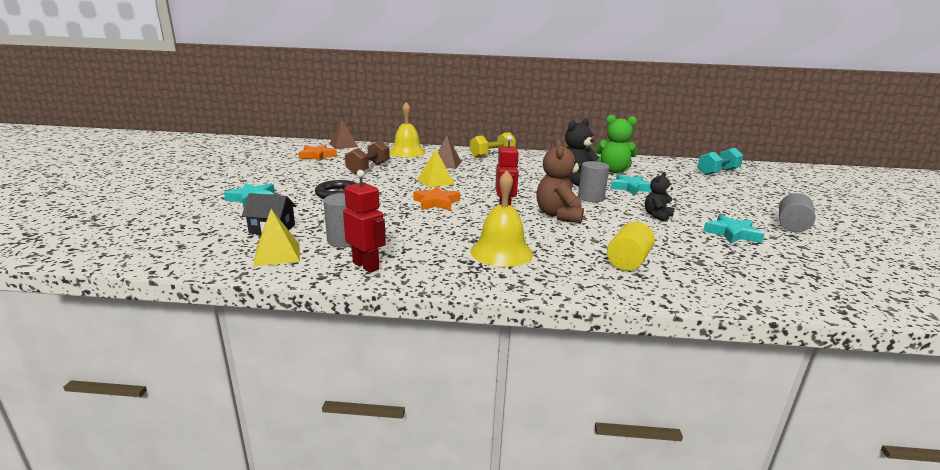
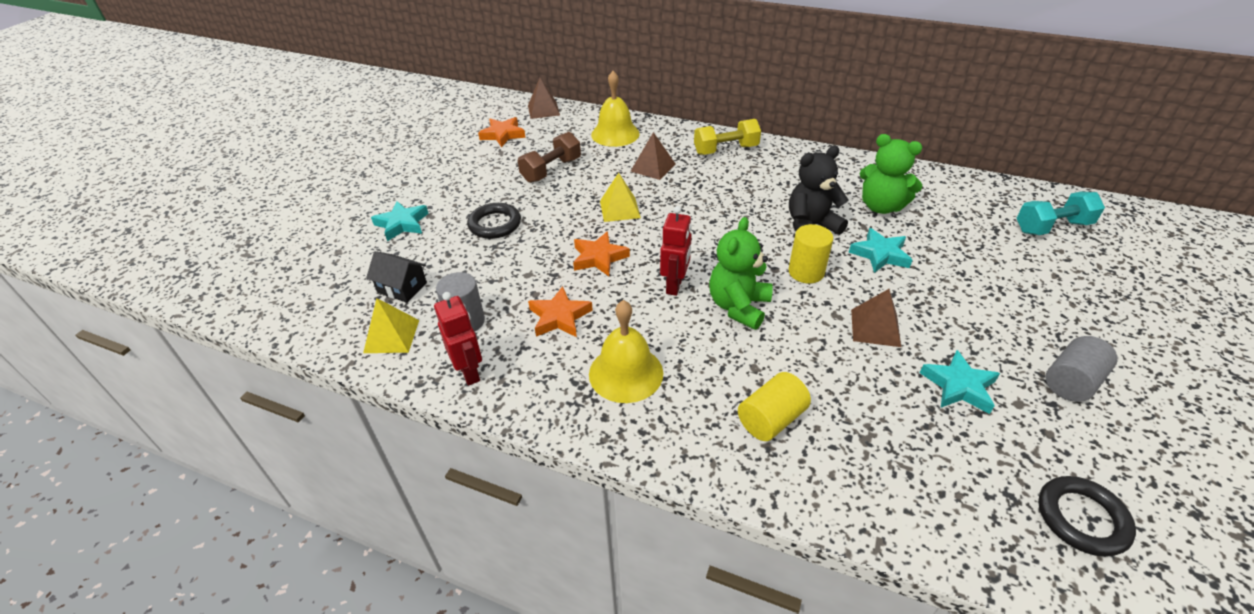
camera: 20 degrees right, 20 degrees up
(425, 231) = (559, 317): none -> orange star
(559, 215) = (738, 307): brown teddy bear -> green teddy bear
(591, 198) = (806, 272): grey cylinder -> yellow cylinder
(657, 216) = (875, 327): black teddy bear -> brown pyramid
(861, 278) = (1081, 518): none -> black ring

